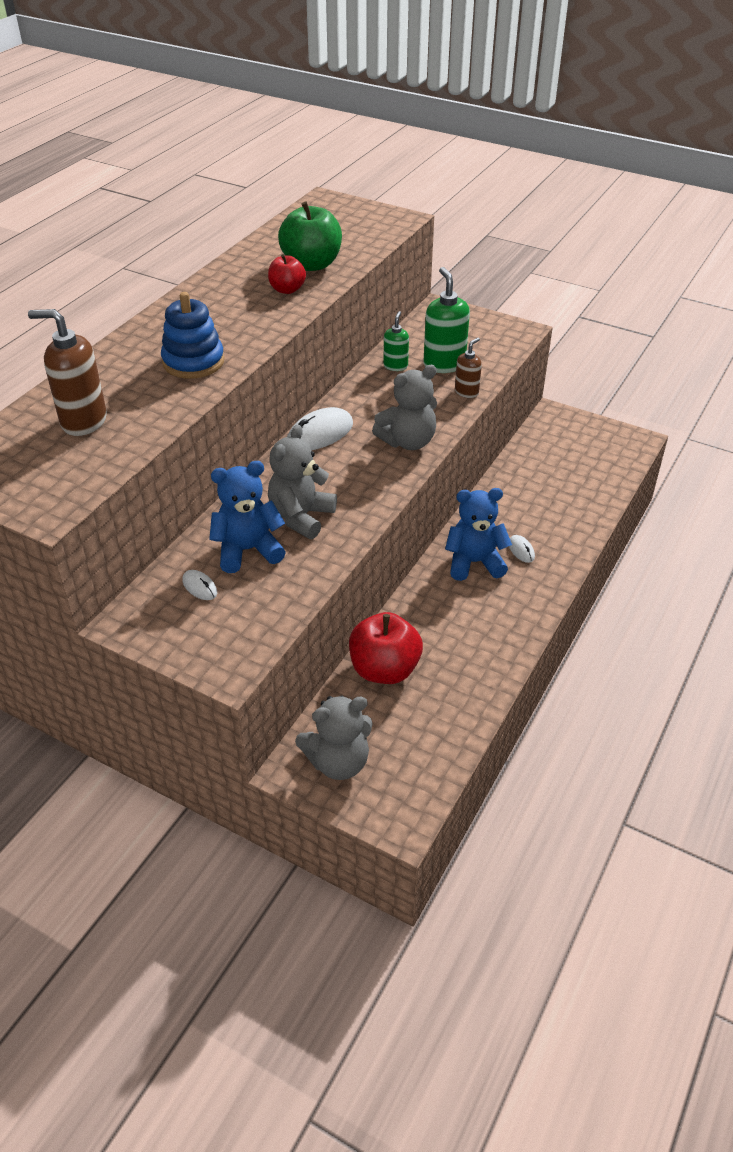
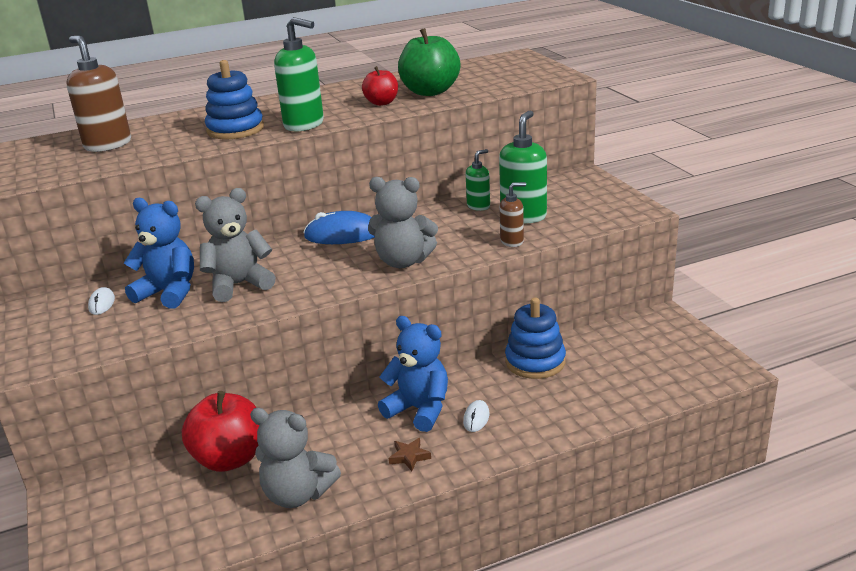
camera: 40 degrees right, 15 degrees down
(255, 336) = (304, 125): none -> green soap dispenser
(320, 434) = (343, 234): white mouse -> blue mouse
(338, 762) = (99, 510): grey teddy bear -> grey teddy bear (298, 494)
(509, 487) = (535, 362): none -> blue stacking toy
(512, 601) = (409, 457): none -> brown star

